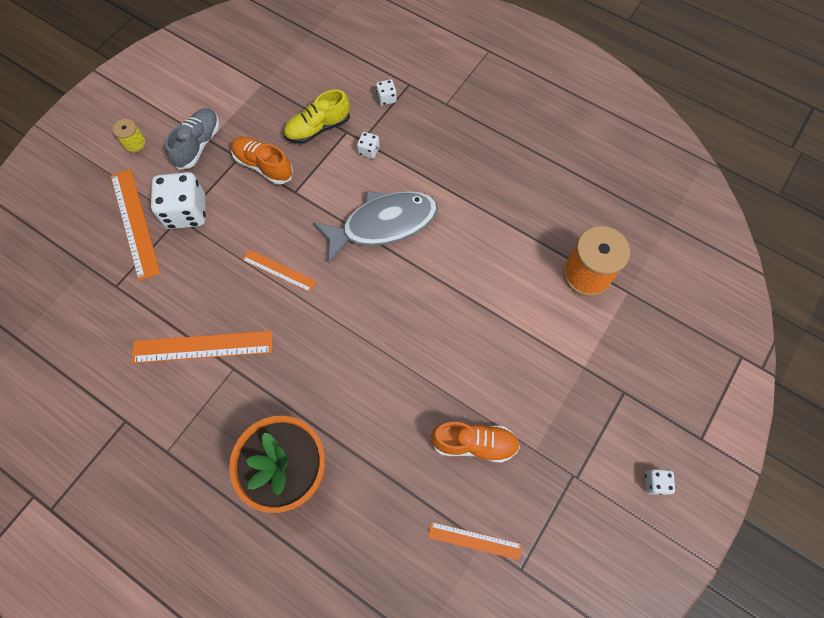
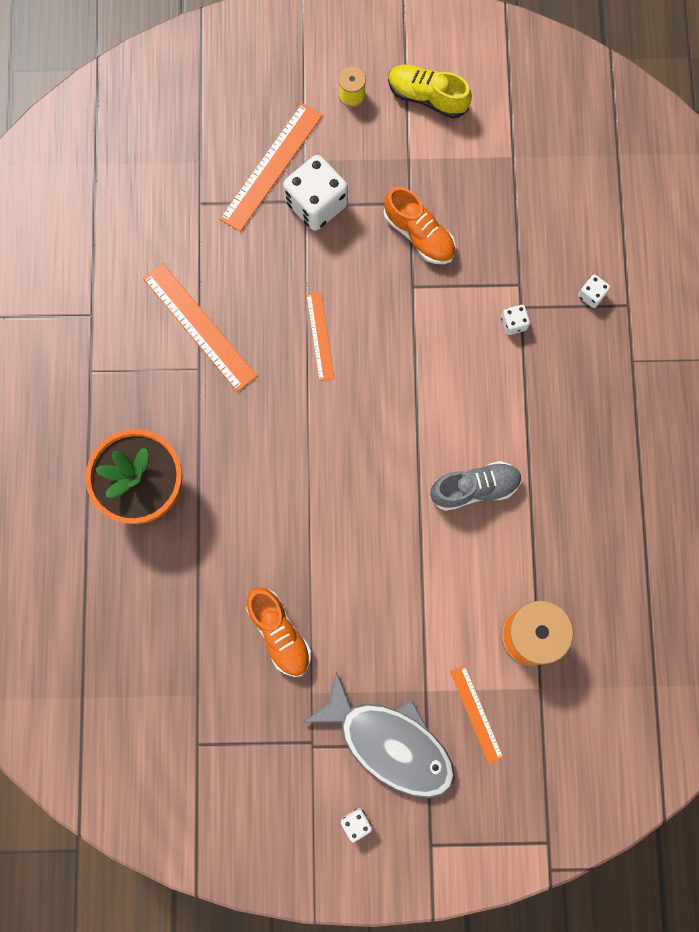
camera: 55 degrees right, 10 degrees up
(198, 145) = (395, 154): grey shoe -> grey shoe (474, 488)
(263, 166) = (419, 234): orange shoe -> orange shoe turned 135 degrees clockwise
(318, 128) = (502, 254): yellow shoe -> yellow shoe (427, 97)
(383, 224) = (440, 398): grey fish -> grey fish (390, 743)
(474, 540) = (194, 689): orange ruler -> orange ruler (476, 714)

